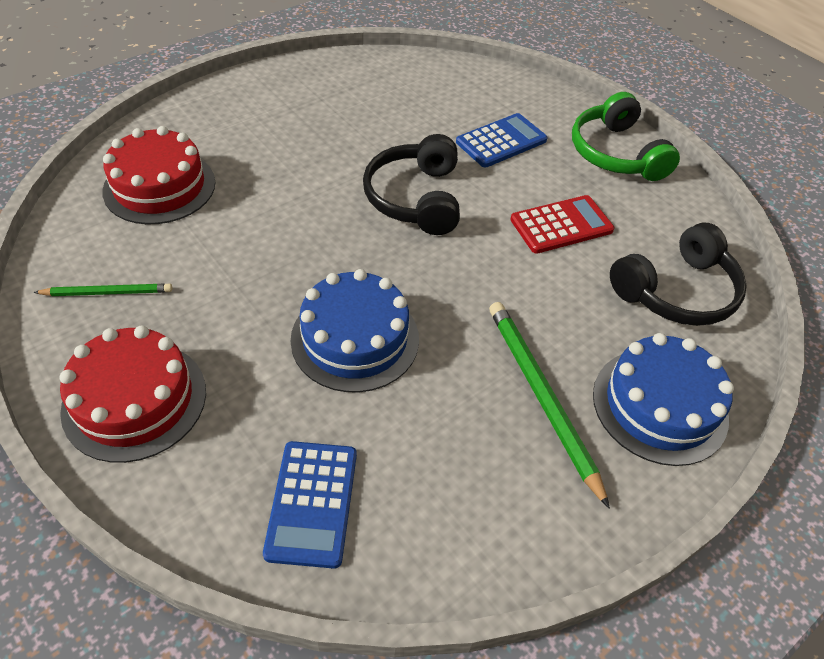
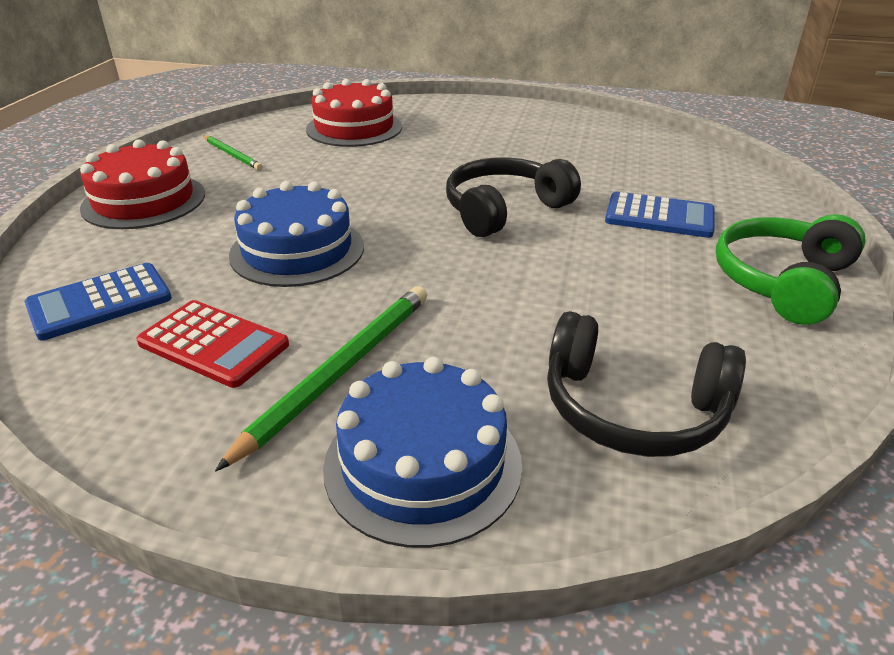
camera: 55 degrees right, 15 degrees down
(561, 225) = (603, 291): red calculator -> red calculator (213, 344)

